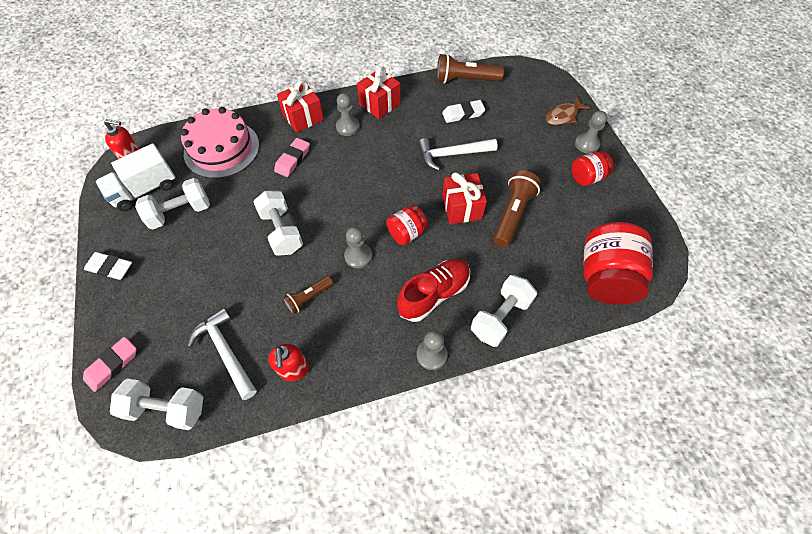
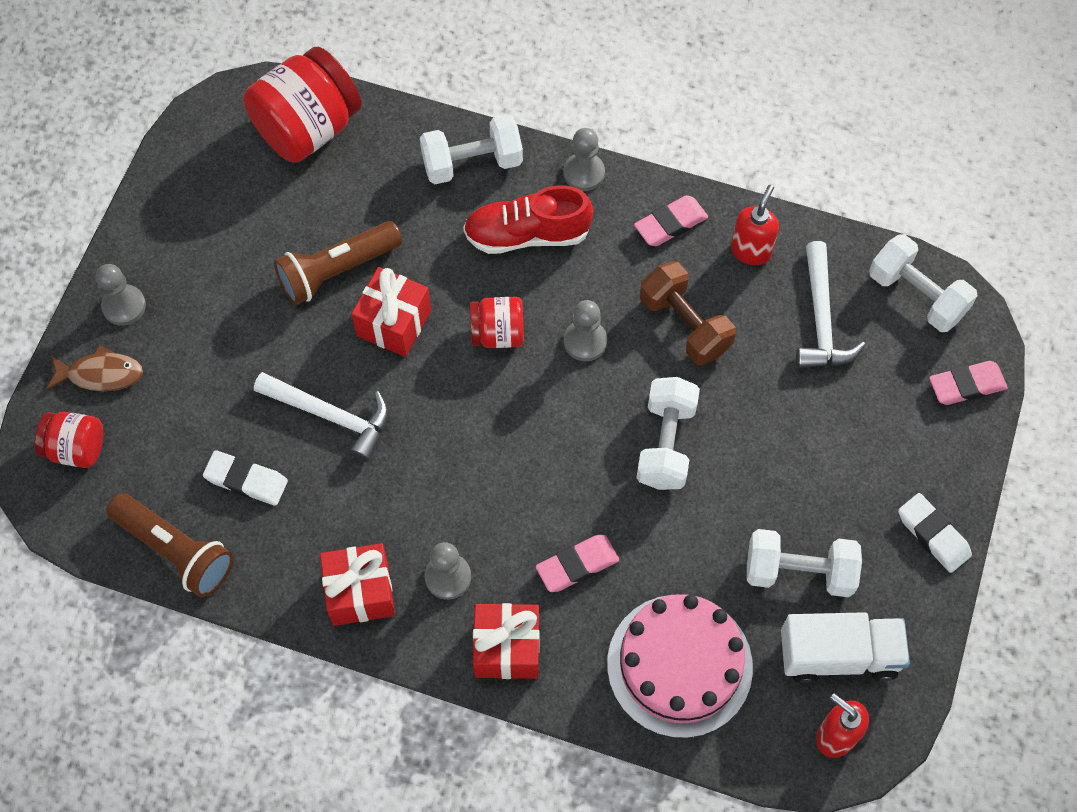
camera: 145 degrees left, 5 degrees up
(308, 298) = (684, 325): brown flashlight -> brown dumbbell
(355, 355) = (670, 224): none -> pink eraser
(587, 177) = (183, 258): red jar -> red jar (76, 448)

